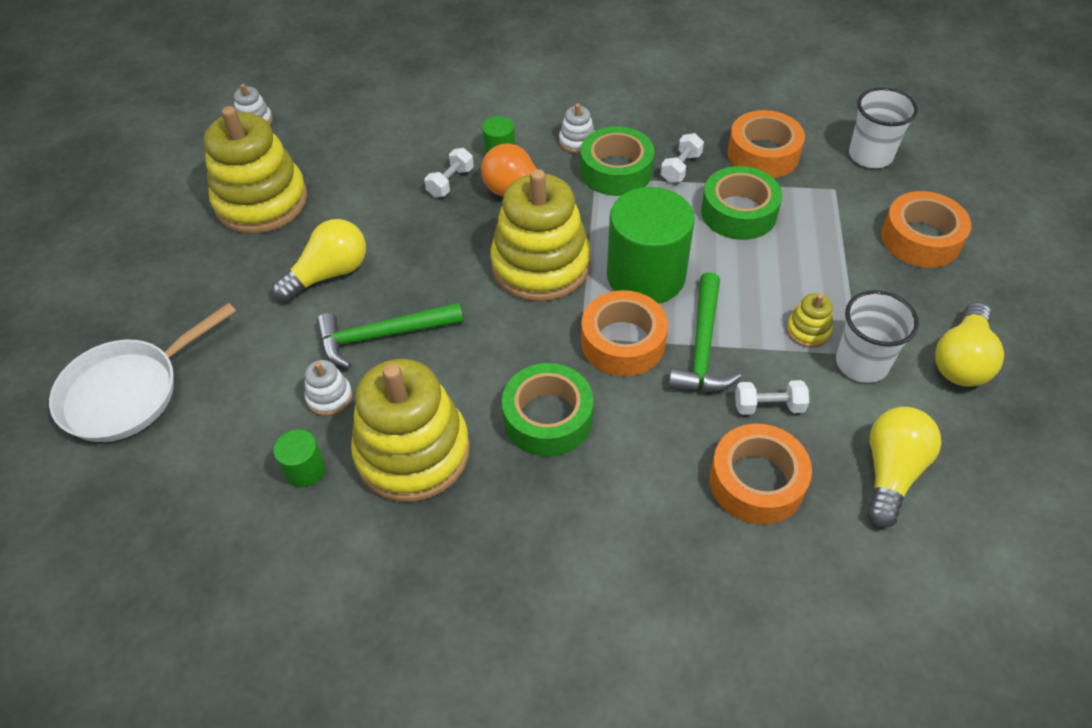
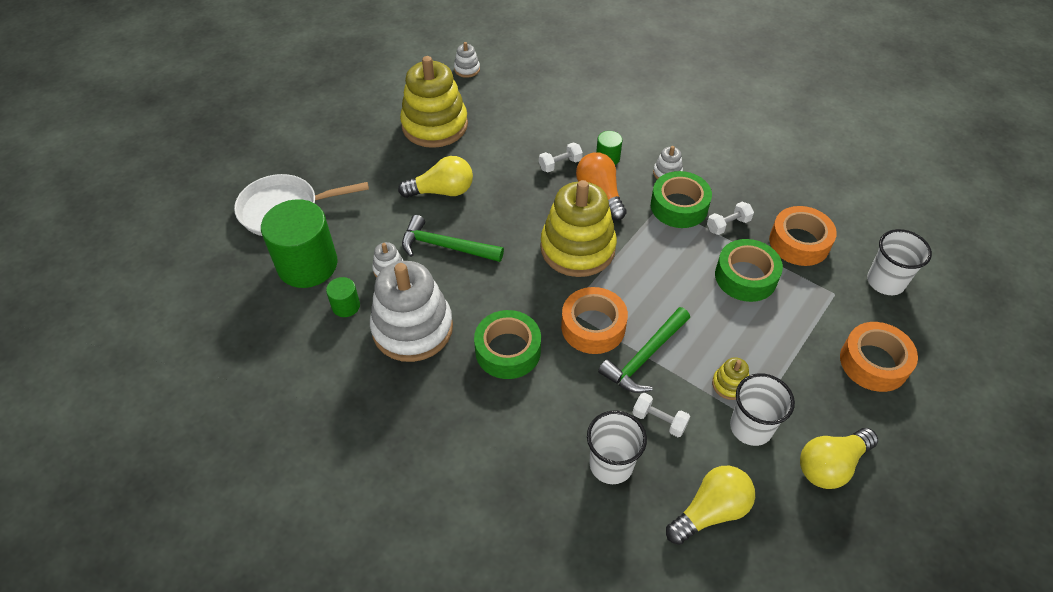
camera: 30 degrees right, 0 degrees up
(413, 452) = (412, 328): yellow stacking toy -> white stacking toy
(646, 276) = (643, 290): green cylinder -> green cylinder (307, 265)
(756, 482) = (611, 464): orange tape -> white cup

